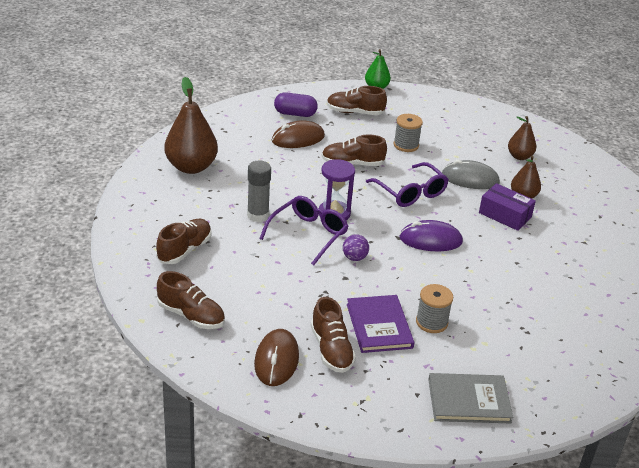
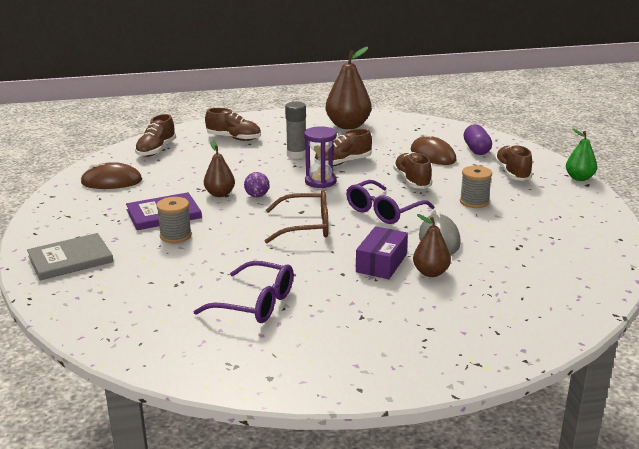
camera: 80 degrees right, 10 degrees down
(308, 234) = (281, 175): purple glasses -> purple glasses (256, 303)
(331, 350) = (128, 199): brown shoe -> brown shoe (342, 163)
(430, 240) = (306, 226): purple mouse -> brown glasses
(469, 401) = (70, 259): grey book -> grey book turned 75 degrees clockwise
(519, 156) = (521, 267): brown pear -> brown pear (220, 194)

